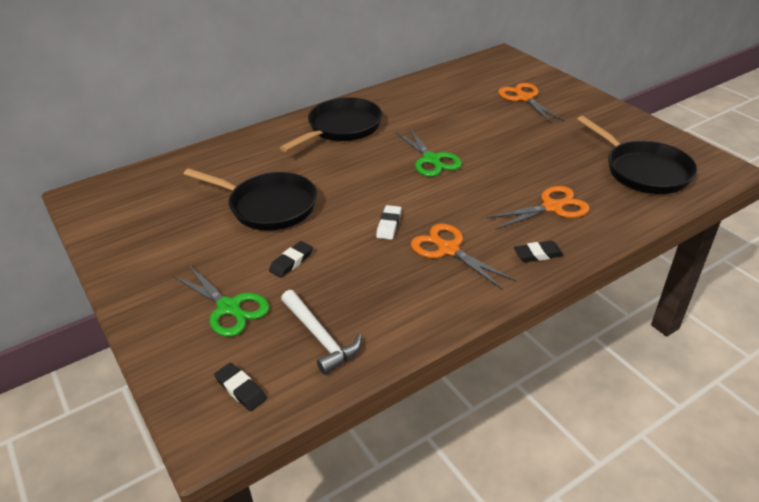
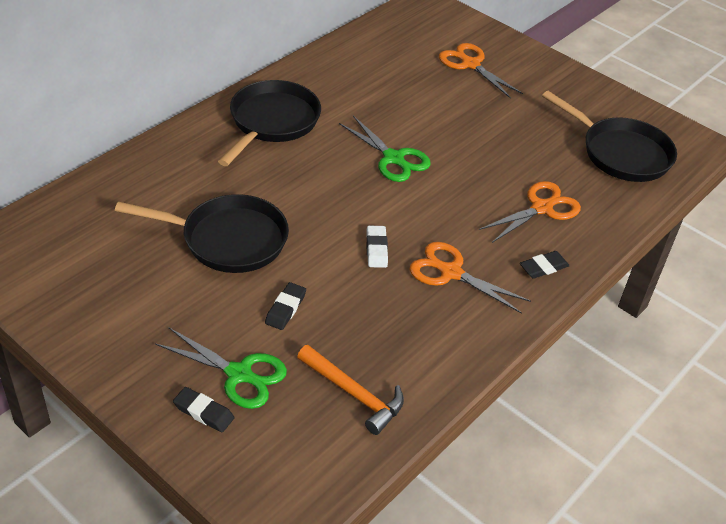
camera: 20 degrees left, 5 degrees up
(241, 389) = (294, 465): black eraser -> black eraser (204, 412)
(320, 337) = (354, 394): white hammer -> orange hammer

